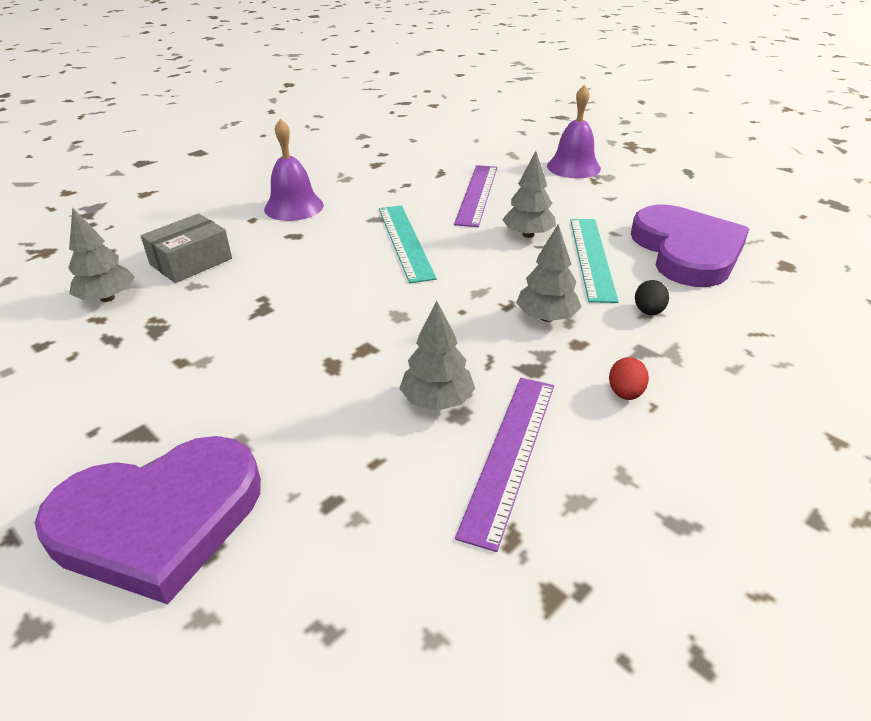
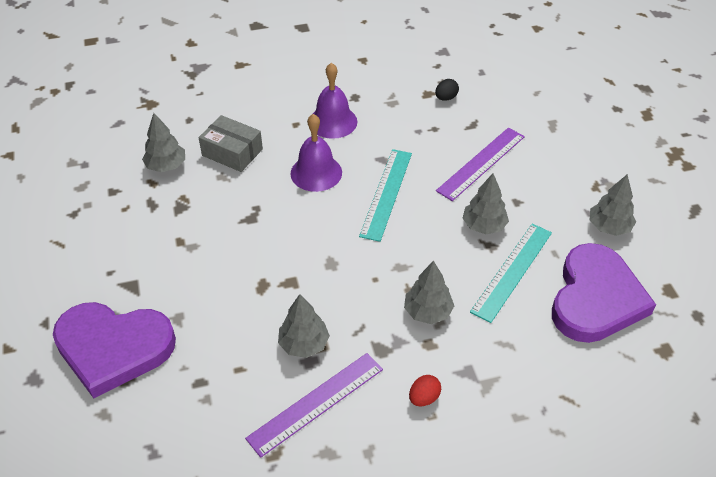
camera: 30 degrees right, 10 degrees up
(191, 261) = (232, 152): grey box -> grey box turned 45 degrees clockwise
(573, 167) = (592, 162): purple bell -> purple bell (316, 173)
(637, 202) = (609, 227): none -> grey tree
(648, 311) = (505, 341): black egg -> black egg (446, 98)

